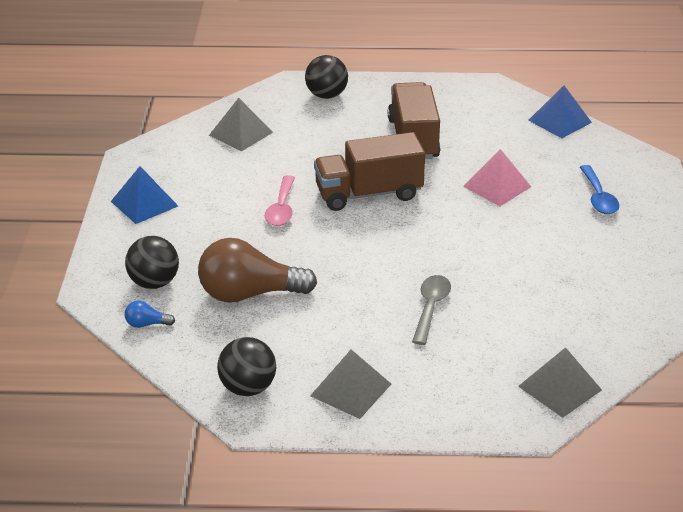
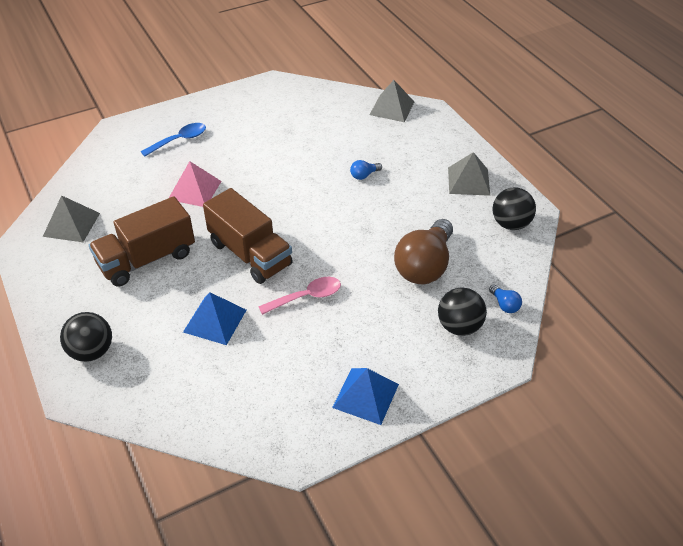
camera: 120 degrees left, 10 degrees up
(240, 133) = (202, 385): grey pyramid -> grey pyramid (71, 224)
(249, 294) = (424, 266): brown light bulb -> brown light bulb turned 60 degrees clockwise
(431, 308) = (364, 175): grey spoon -> blue light bulb
(559, 121) = (73, 185): blue pyramid -> blue pyramid (215, 320)

